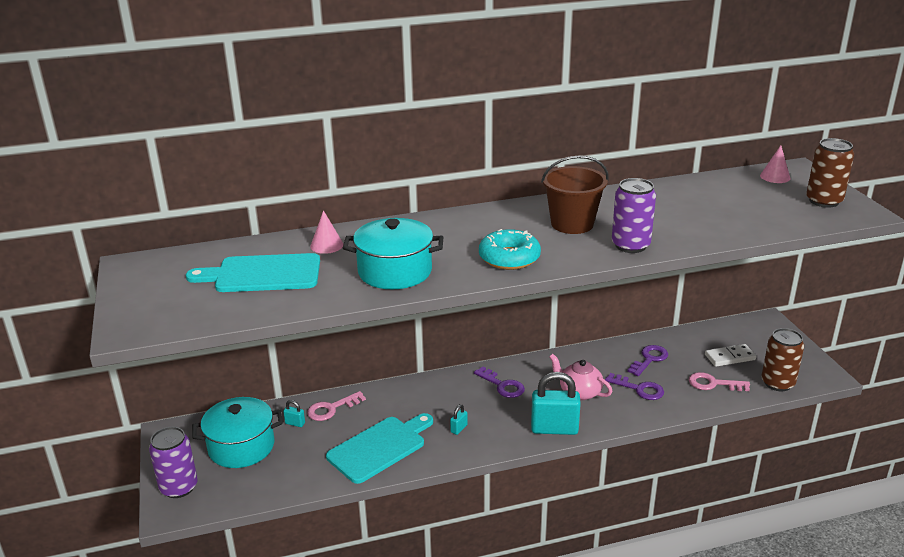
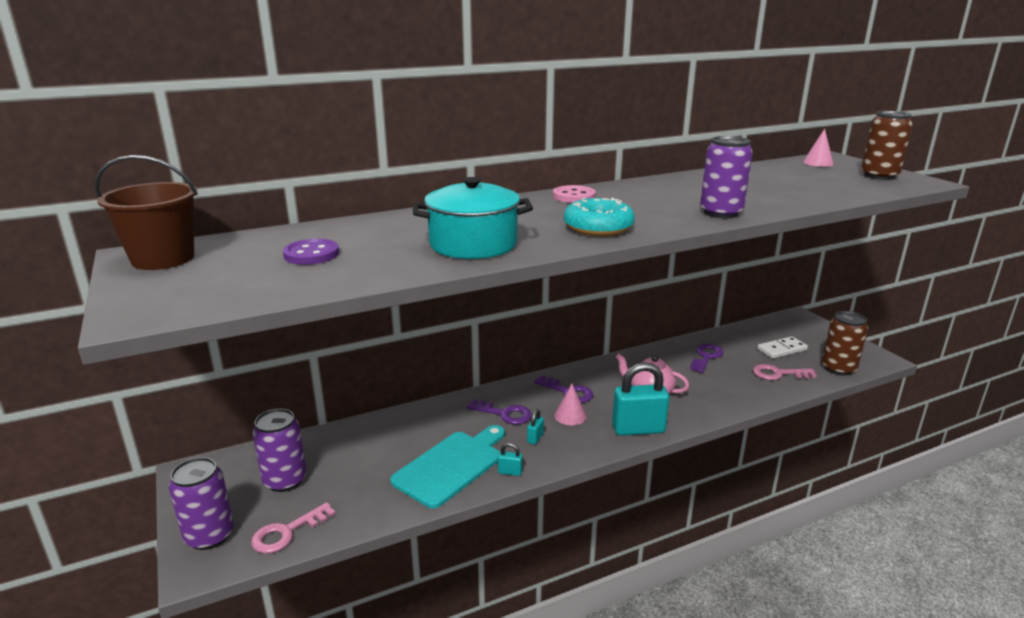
camera: 10 degrees left, 5 degrees down
(241, 447) = (285, 480): turquoise pot -> purple can
(262, 274) = (311, 254): turquoise cutting board -> purple button
(295, 423) = (346, 449): turquoise padlock -> turquoise padlock (510, 472)
(326, 245) = (383, 227): pink cone -> pink cone (570, 416)
(332, 408) = (386, 430): pink key -> pink key (287, 532)
(506, 214) = (573, 196): none -> pink button
(572, 224) = (647, 200): brown bucket -> brown bucket (163, 259)
(639, 389) = (708, 384): purple key -> purple key (504, 414)

